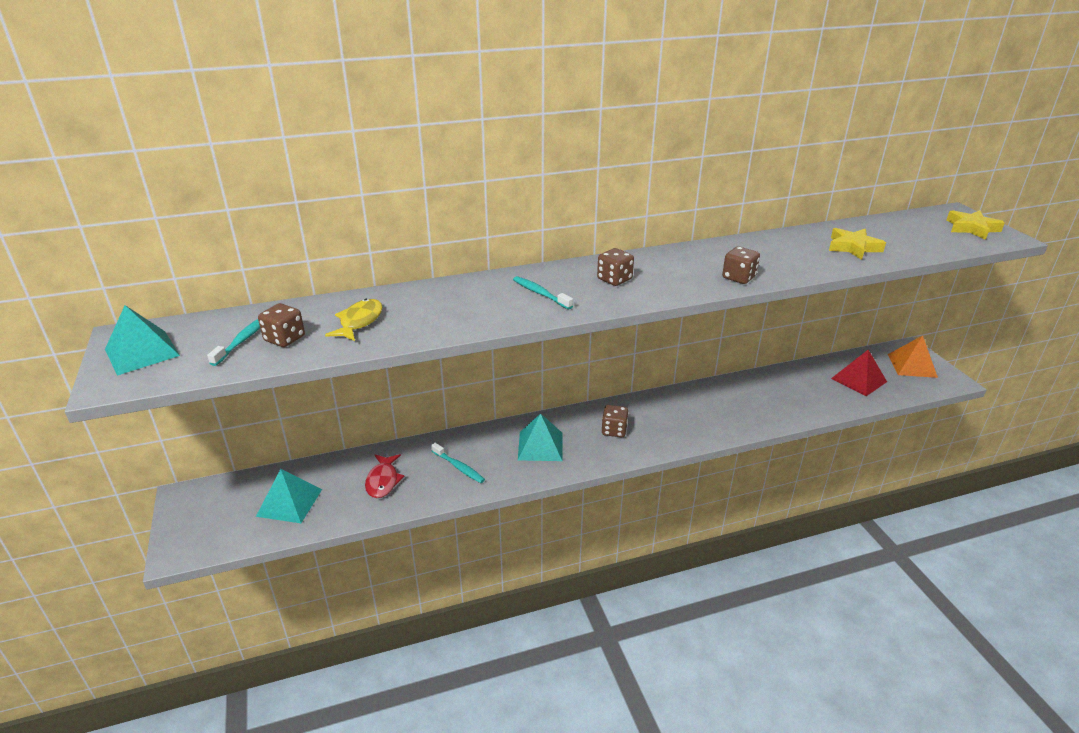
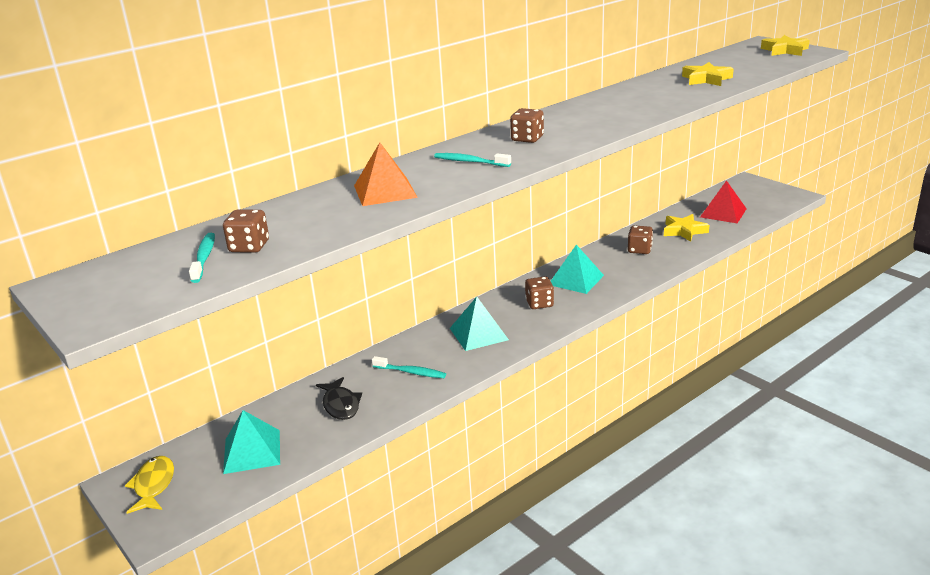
camera: 20 degrees left, 5 degrees down
(142, 352) = (98, 292): turquoise pyramid -> turquoise pyramid (576, 280)
(359, 322) = (314, 218): yellow fish -> yellow fish (153, 485)
(383, 481) = (340, 405): red fish -> black fish
(738, 277) = (633, 116): brown dice -> brown dice (639, 250)
(804, 390) = (684, 231): none -> yellow star
(912, 365) = (758, 192): orange pyramid -> orange pyramid (385, 191)

